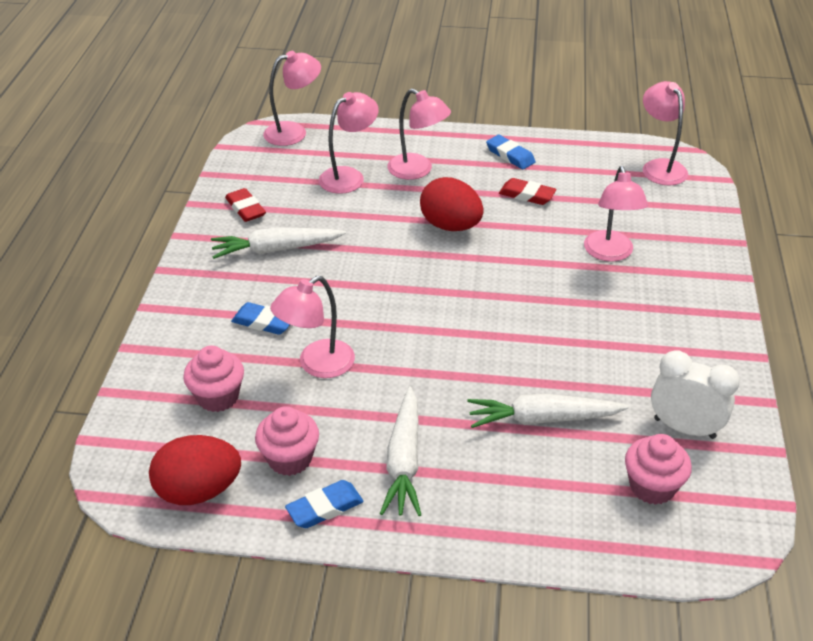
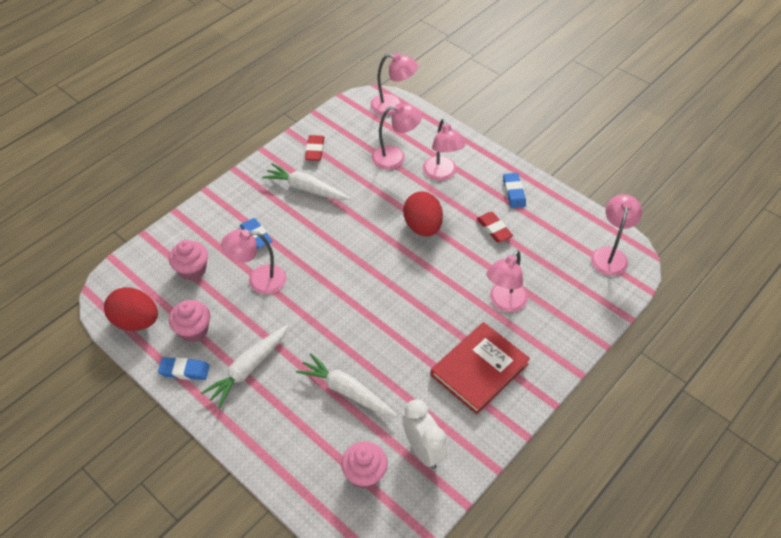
camera: 35 degrees right, 10 degrees up
(653, 324) = (479, 369): none -> red book

